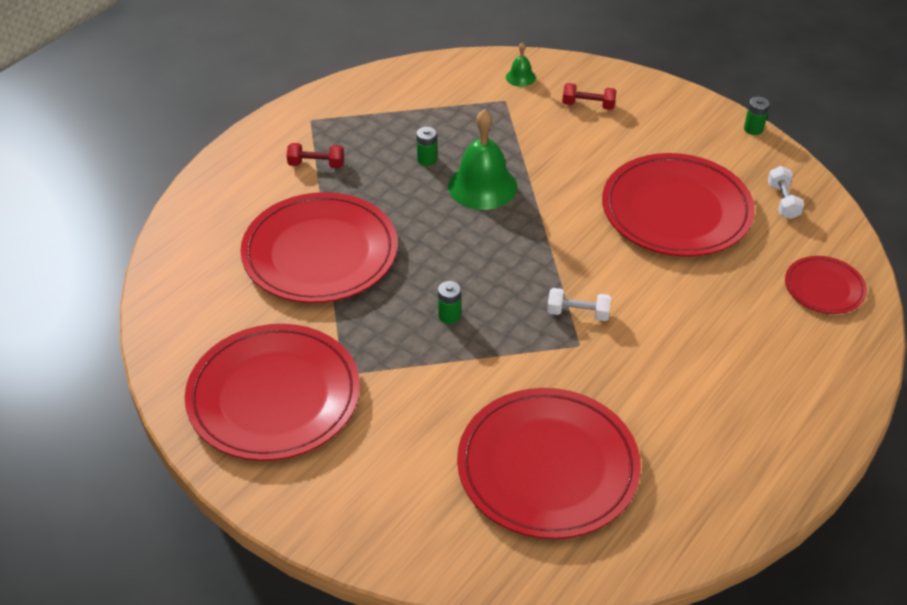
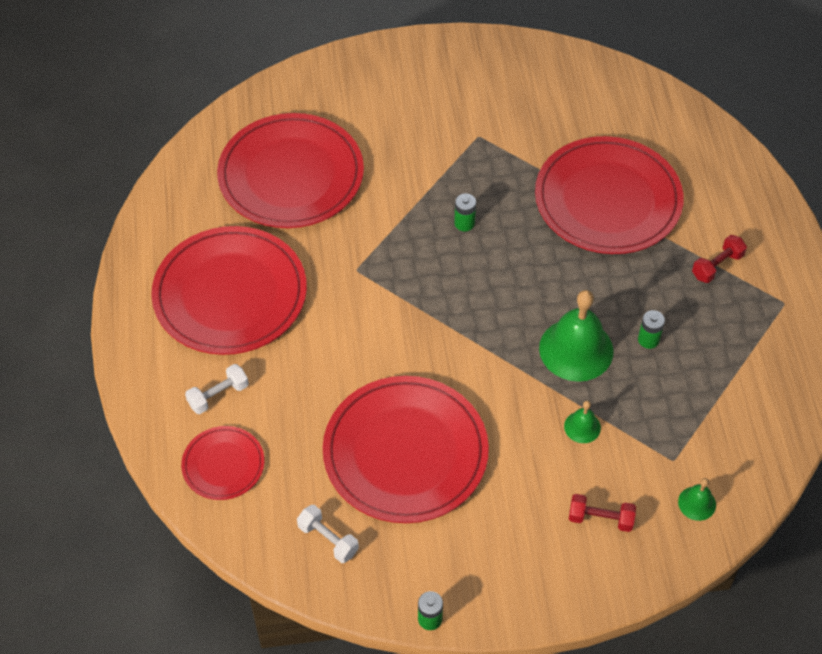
camera: 135 degrees right, 10 degrees up
(274, 396) = (498, 93): red plate -> red plate (230, 294)
(538, 148) = (582, 427): none -> green bell
(578, 313) = (382, 293): white dumbbell -> white dumbbell (218, 395)
(588, 105) = (600, 518): red dumbbell -> red dumbbell turned 45 degrees clockwise

